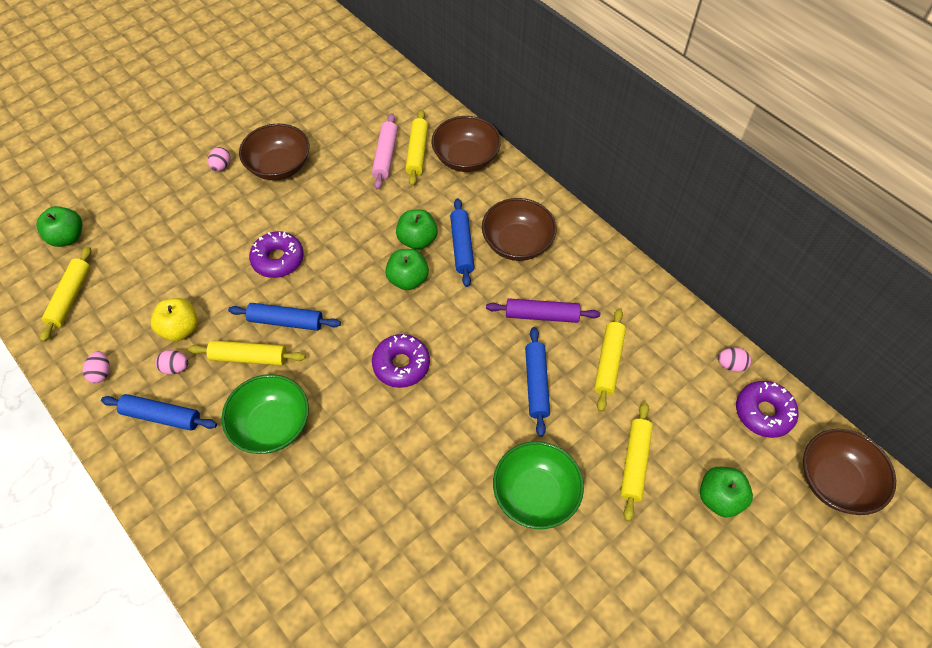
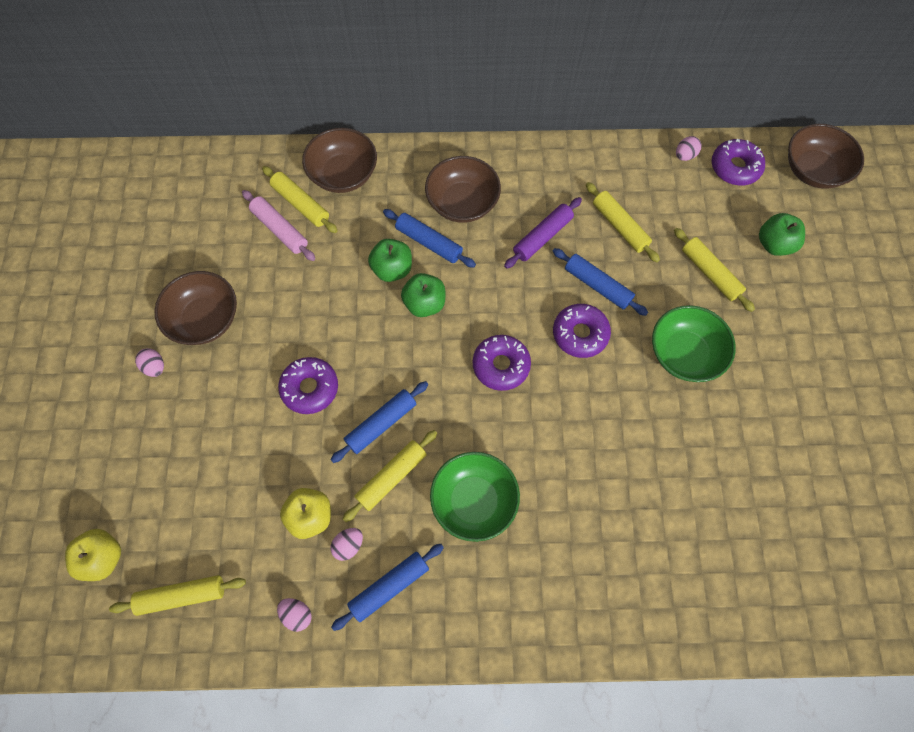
camera: 50 degrees left, 10 degrees up
(68, 237) = (103, 557): green apple -> yellow apple
(70, 297) = (182, 595): yellow rolling pin -> yellow rolling pin turned 60 degrees counterclockwise
(480, 401) = (580, 334): none -> purple donut

